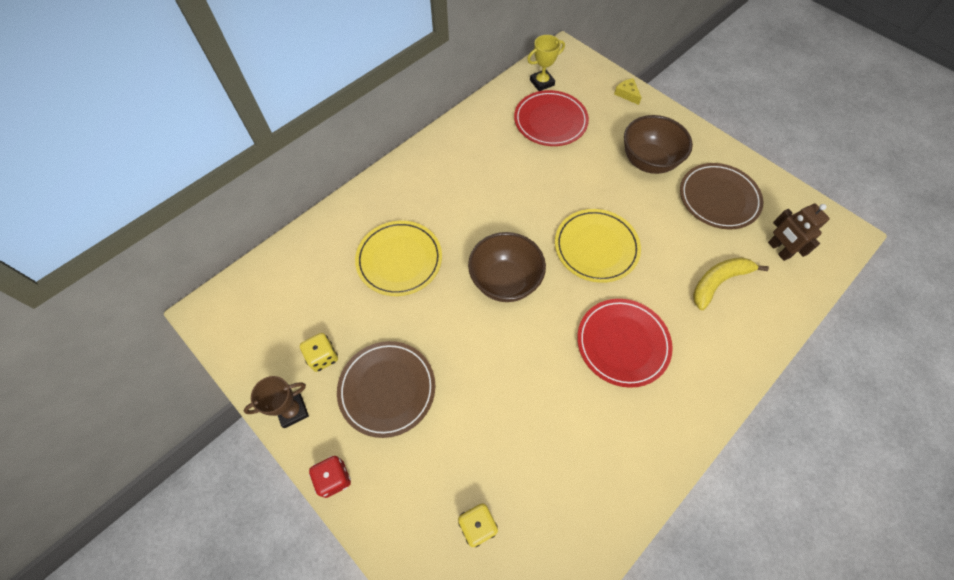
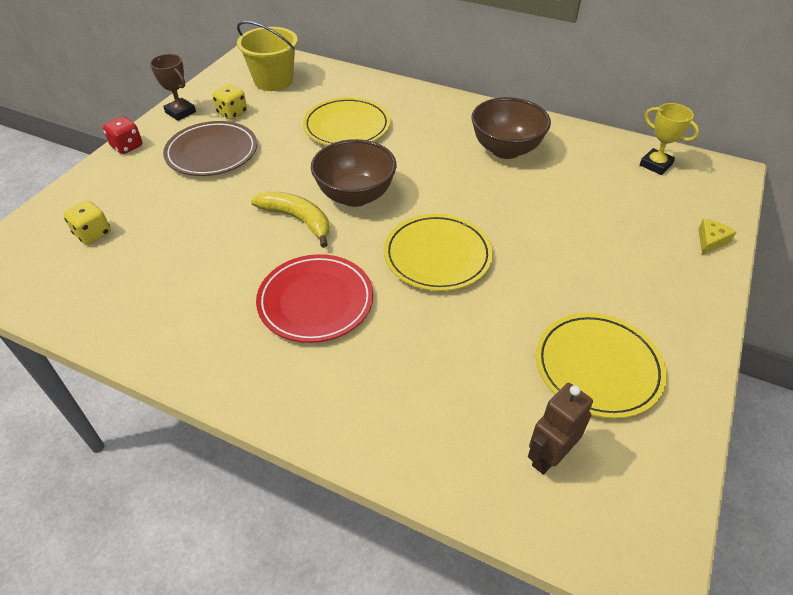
camera: 70 degrees right, 15 degrees down
(280, 304) = (273, 81): none -> yellow bucket
(550, 121) = (600, 183): red plate -> none
(648, 161) = (607, 281): brown bowl -> brown bowl (506, 150)
(718, 198) = (597, 367): brown plate -> yellow plate
(718, 282) = (448, 385): yellow banana -> yellow banana (297, 220)

